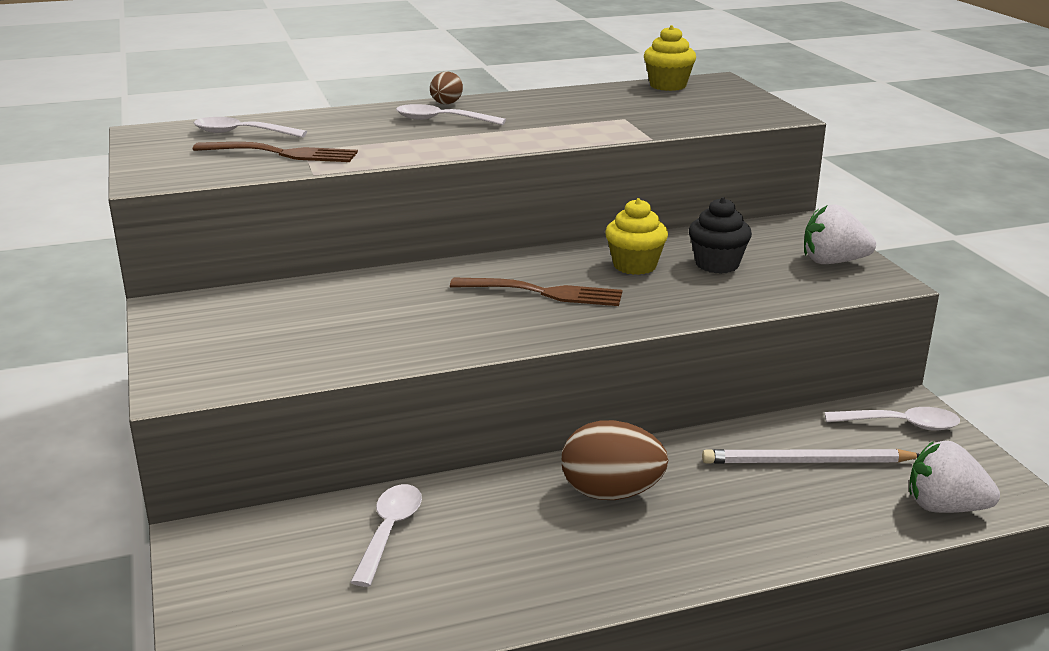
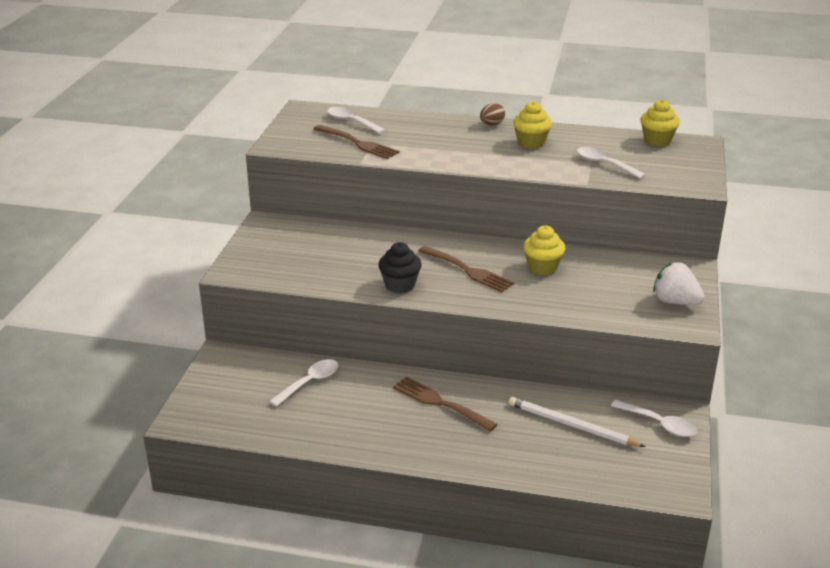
camera: 30 degrees right, 5 degrees up
(442, 120) = (474, 138): white spoon -> white spoon (604, 164)
(523, 112) = (531, 143): none -> yellow cupcake
(611, 493) = (440, 403): brown egg -> brown fork
(717, 264) = (595, 281): black cupcake -> black cupcake (400, 285)
(944, 507) = (624, 480): white strawberry -> none

